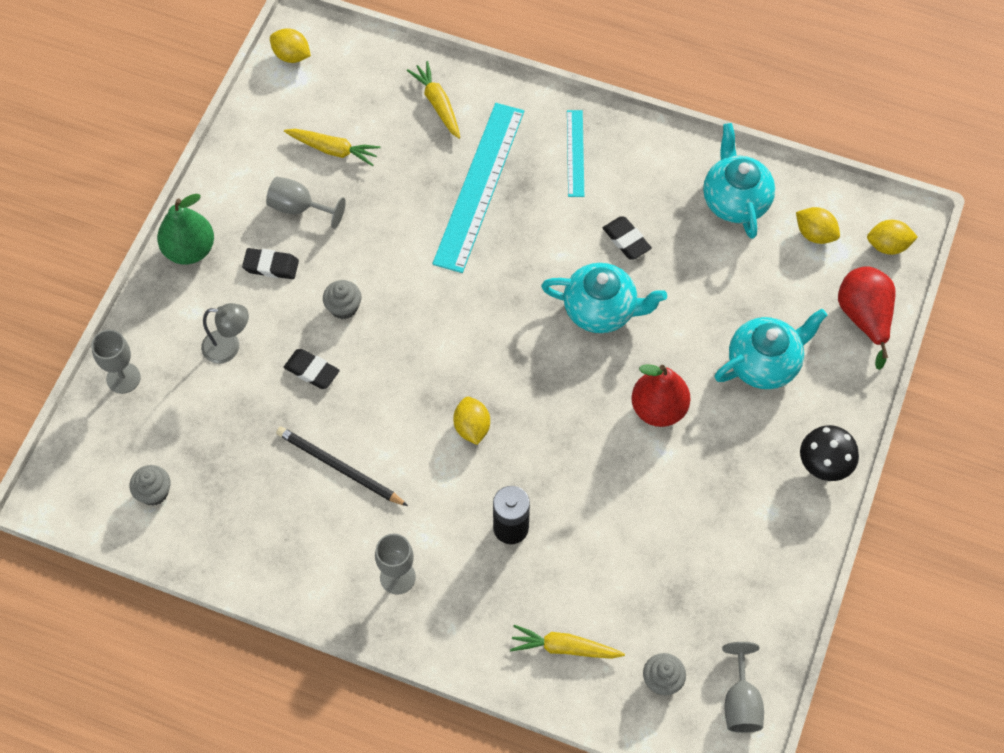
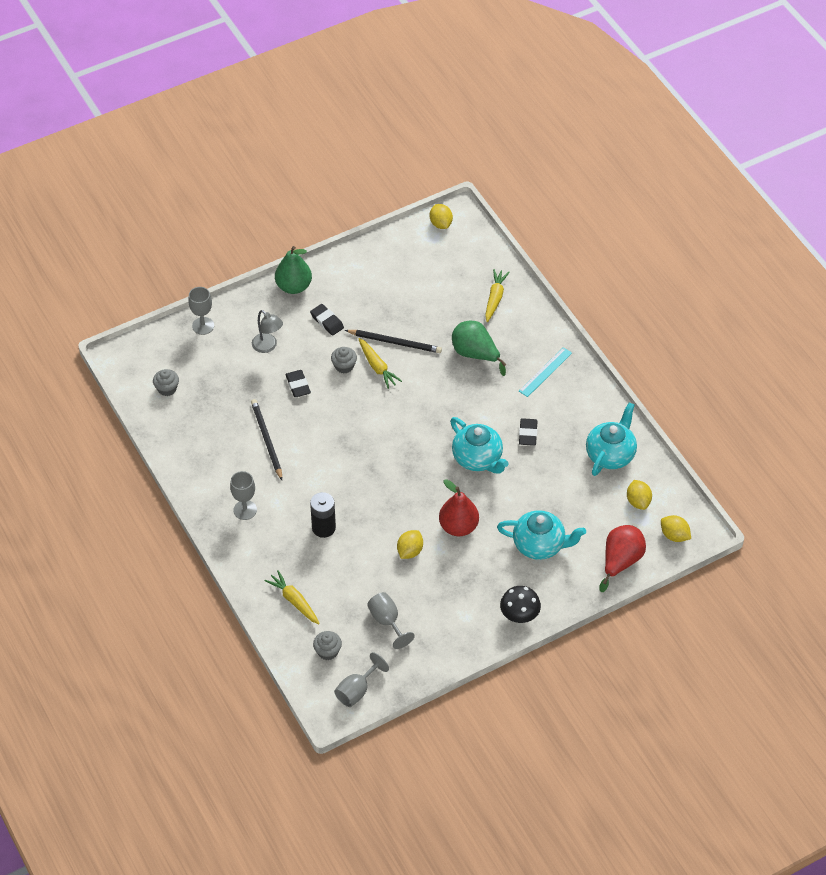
camera: 40 degrees right, 10 degrees down
(299, 208) = (369, 302): grey goblet -> grey goblet (387, 621)
(333, 149) = (415, 285): yellow carrot -> yellow carrot (377, 367)
(375, 236) = (395, 342): none -> black pencil
(472, 427) = (352, 468): yellow lemon -> yellow lemon (410, 551)
(479, 186) = (475, 354): turquoise ruler -> green pear

